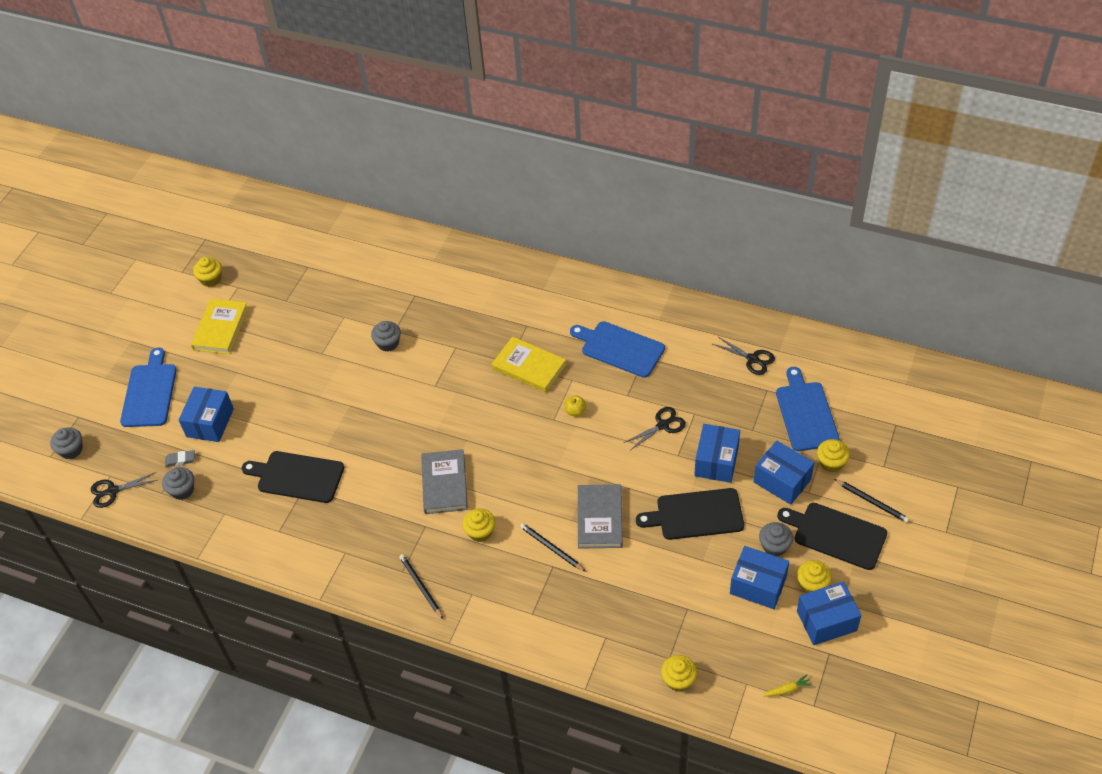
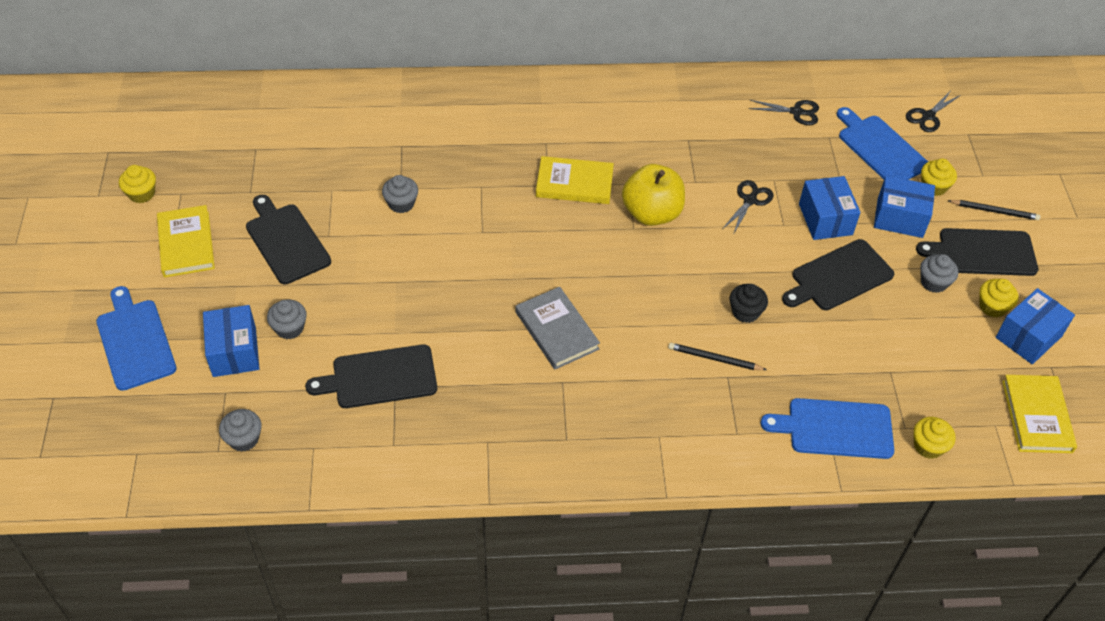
camera: 30 degrees left, 0 degrees up
(71, 450) = (66, 440): grey cupcake -> grey cupcake (289, 328)
(112, 491) = (151, 470): black scissors -> black scissors (928, 116)
(180, 460) = (221, 405): grey eraser -> none
(289, 348) = (286, 241): none -> black cutting board
(421, 586) = (598, 448): black pencil -> none
(480, 532) = (627, 368): yellow cupcake -> none
(575, 411) = (651, 213): yellow apple -> yellow apple, size x2.48
(600, 518) = (745, 312): grey book -> black cupcake
(619, 348) = (658, 138): blue cutting board -> blue cutting board (835, 428)
(758, 585) = (943, 325): blue box -> none
(787, 689) = (1037, 416): yellow carrot -> yellow book

